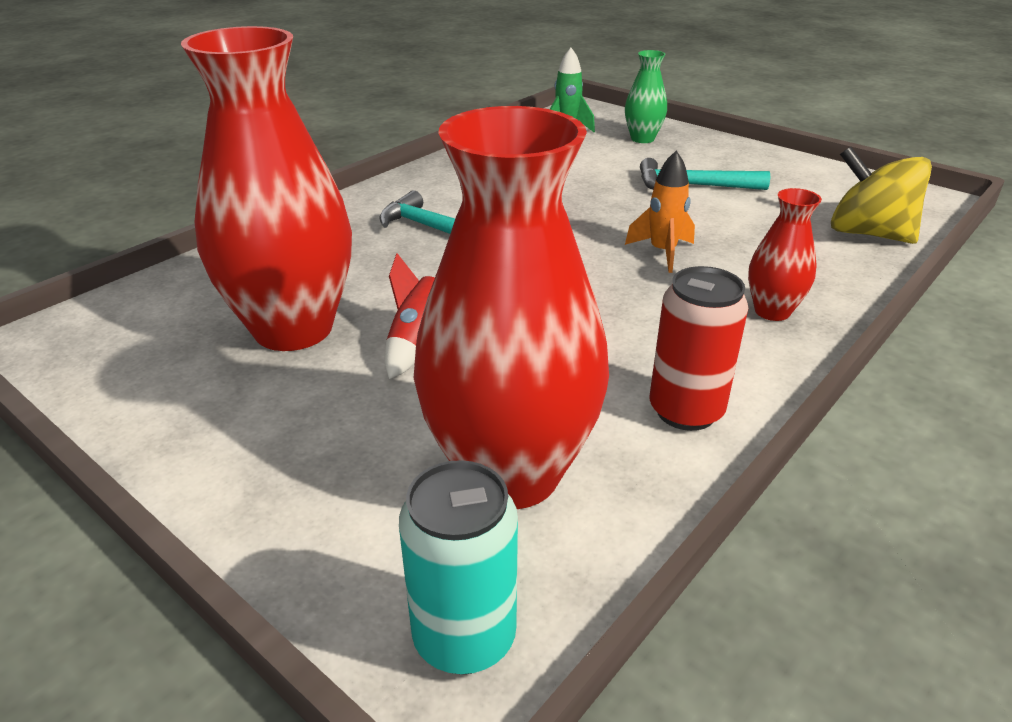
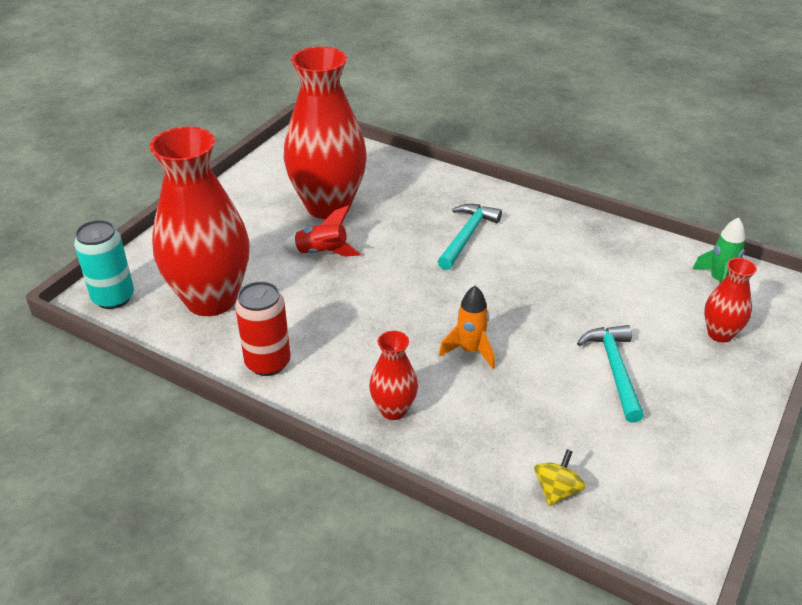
camera: 80 degrees right, 5 degrees up
(642, 139) = (720, 334): green vase -> red vase
(868, 234) = (557, 490): yellow spinning top -> yellow spinning top, size x0.52

